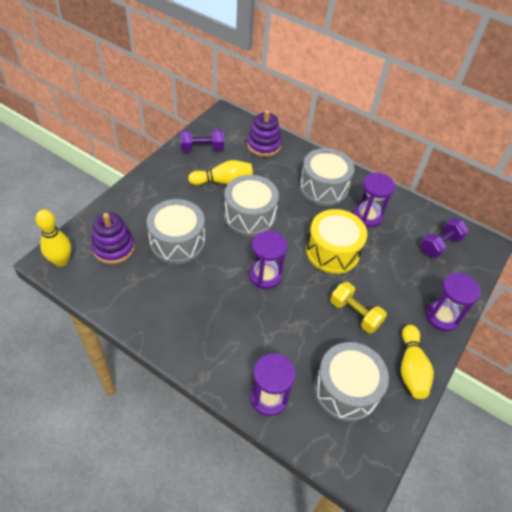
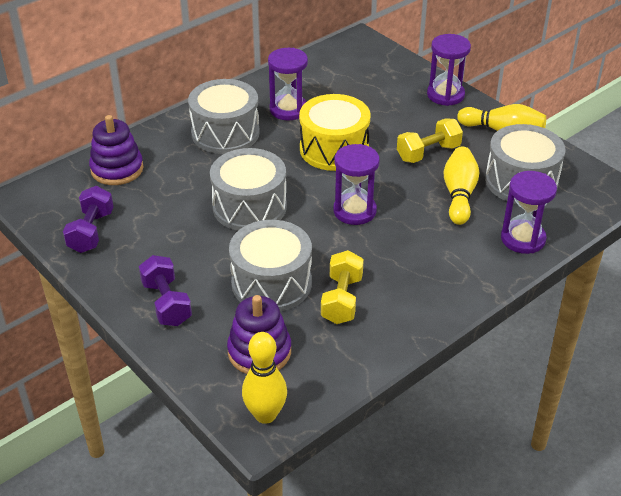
camera: 70 degrees left, 10 degrees down
(169, 283) = (341, 299): none -> yellow dumbbell
(223, 181) = (173, 221): yellow bowling pin -> yellow bowling pin (459, 194)
(440, 245) = (350, 69): purple dumbbell -> purple dumbbell (167, 303)

